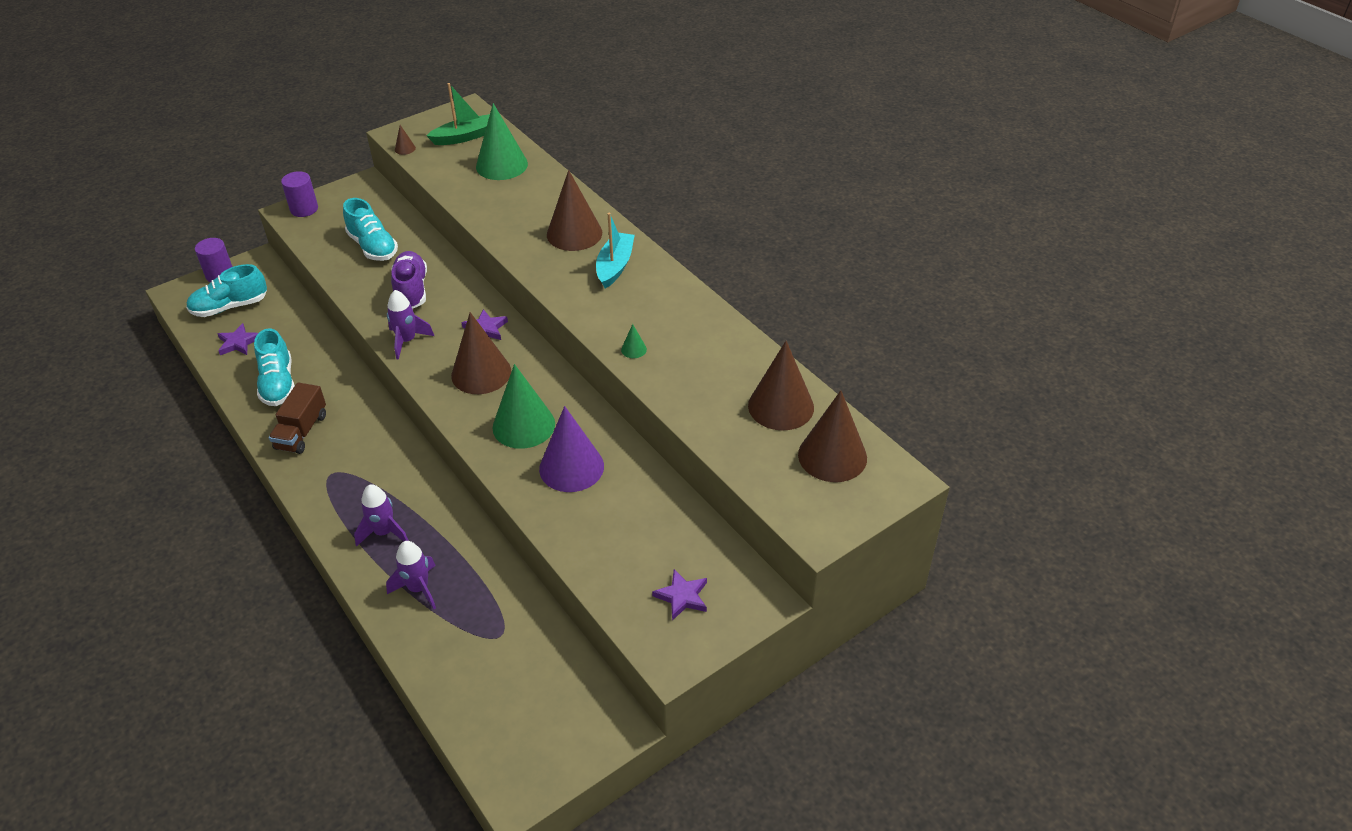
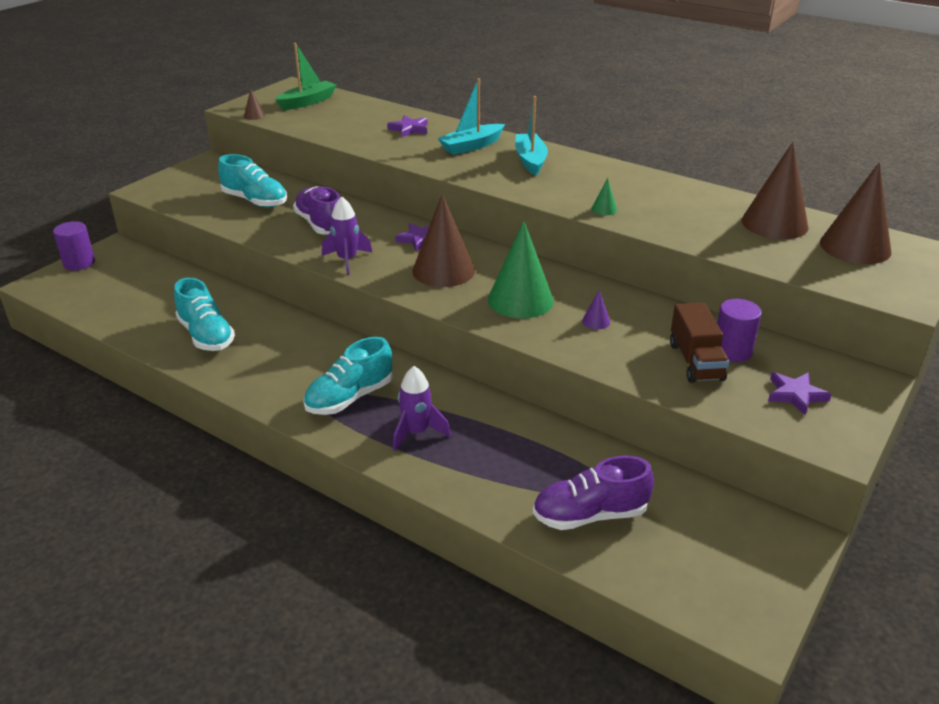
camera: 20 degrees left, 10 degrees down
(230, 307) = (108, 285): turquoise shoe -> turquoise shoe (350, 398)
(238, 342) = (137, 311): purple star -> purple star (409, 129)
(301, 432) = (261, 368): brown truck -> brown truck (695, 361)
(304, 209) = (160, 186): purple cylinder -> purple cylinder (732, 351)
(418, 588) = (492, 471): purple rocket -> none
(467, 653) = (590, 515): none -> purple shoe
(501, 165) = (360, 114): green cone -> none
(571, 467) = (596, 321): purple cone -> purple cone, size x0.41
(574, 233) = (471, 146): brown cone -> turquoise boat

